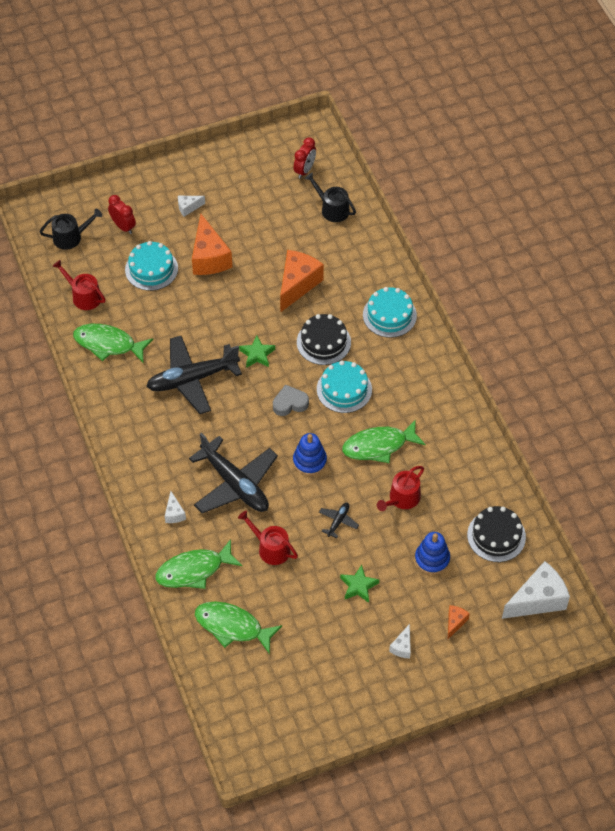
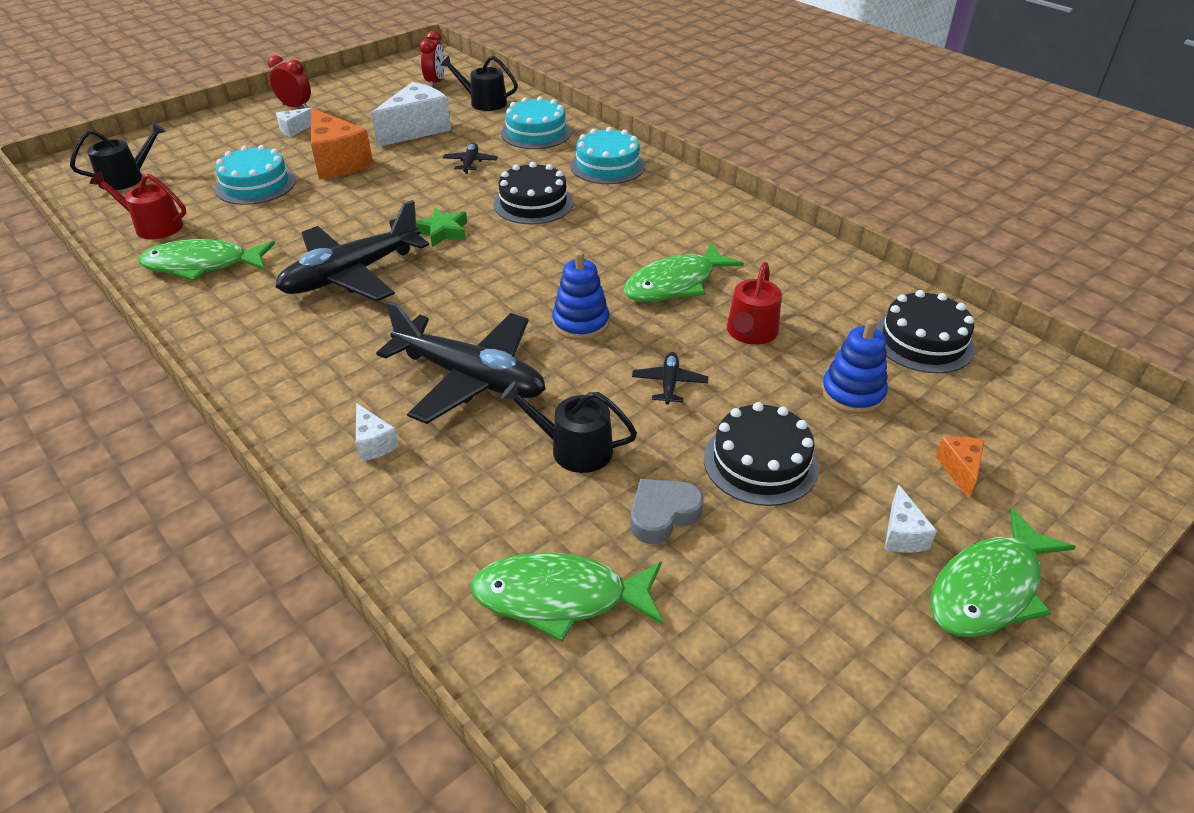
camera: 20 degrees left, 15 degrees down
(123, 226) = (205, 157): red clock -> red clock (295, 107)
(194, 570) = (442, 521): green fish -> green fish (989, 588)
(270, 548) = (574, 449): red watering can -> black watering can
(290, 403) = (516, 269): grey heart -> grey heart (662, 515)
(297, 285) = (470, 163): orange cheese -> black plane
(344, 389) = (588, 239): turquoise cake -> turquoise cake (536, 133)
(358, 586) = (760, 462): green star -> black cake
(537, 600) = (1055, 402): white cheese -> white cheese (416, 129)

